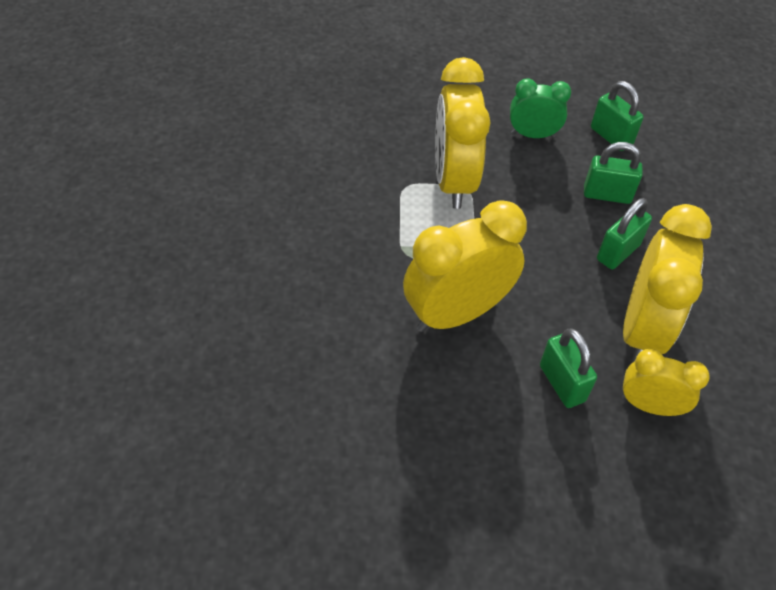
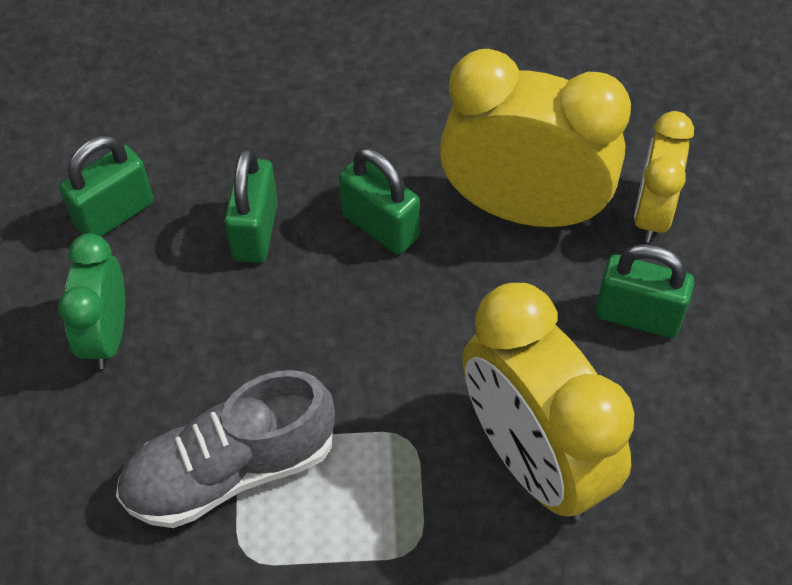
camera: 90 degrees left, 5 degrees up
(453, 181) = (230, 470): yellow clock -> grey shoe
(562, 383) = (637, 316): green padlock -> green padlock turned 45 degrees clockwise

